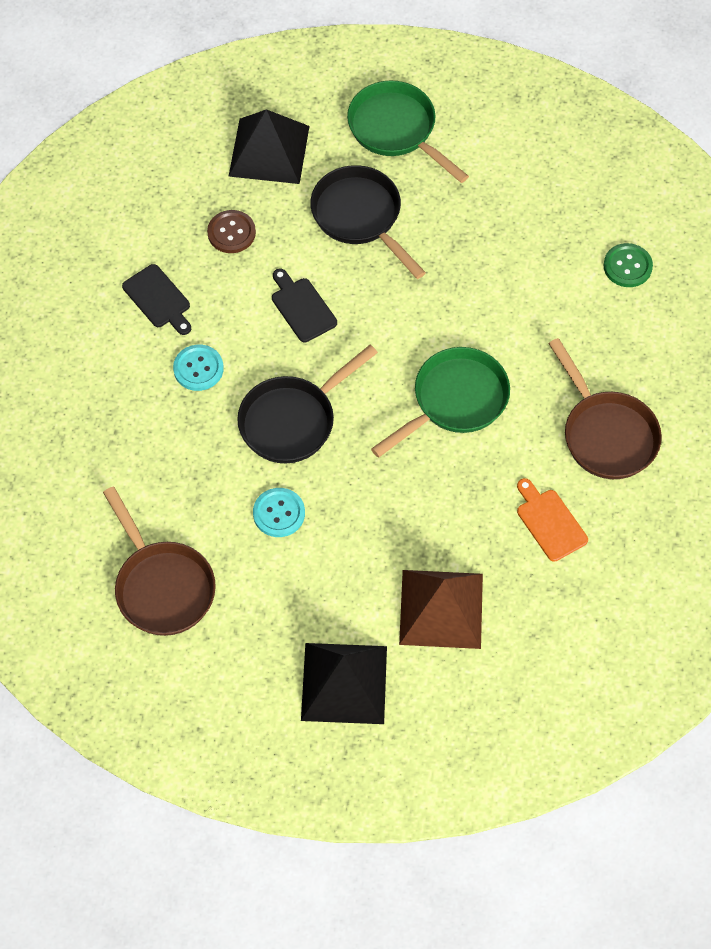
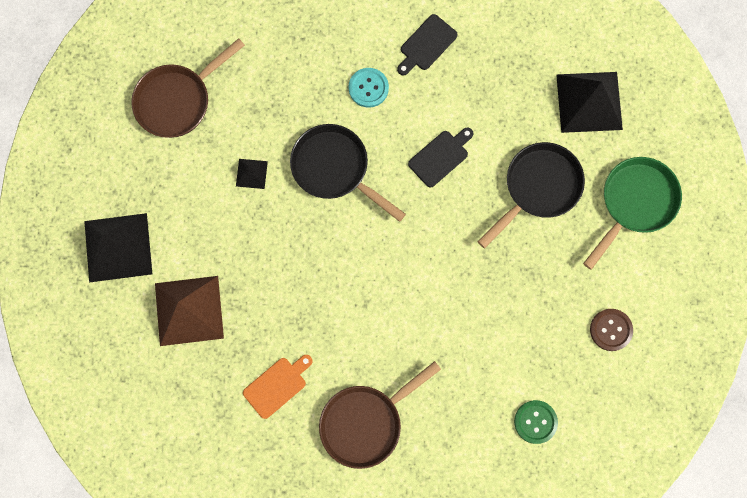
camera: 80 degrees right, 15 degrees up
(231, 233) = (501, 88): brown button -> brown button (611, 330)
(279, 513) = (251, 173): turquoise button -> black pyramid
(454, 401) = (375, 293): green pan -> none

